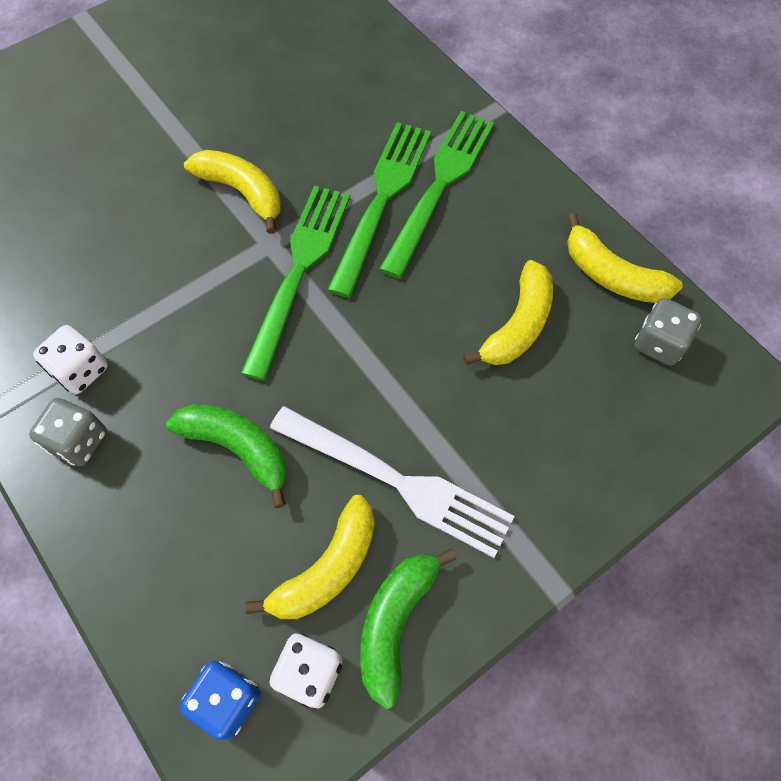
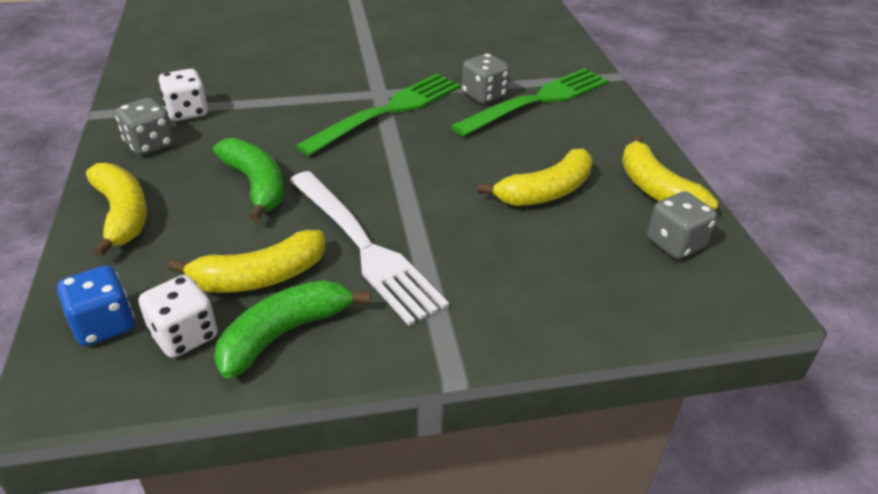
camera: 25 degrees right, 25 degrees down
(242, 192) = (381, 64): yellow banana -> yellow banana (122, 215)
(381, 200) = (484, 95): green fork -> grey dice

